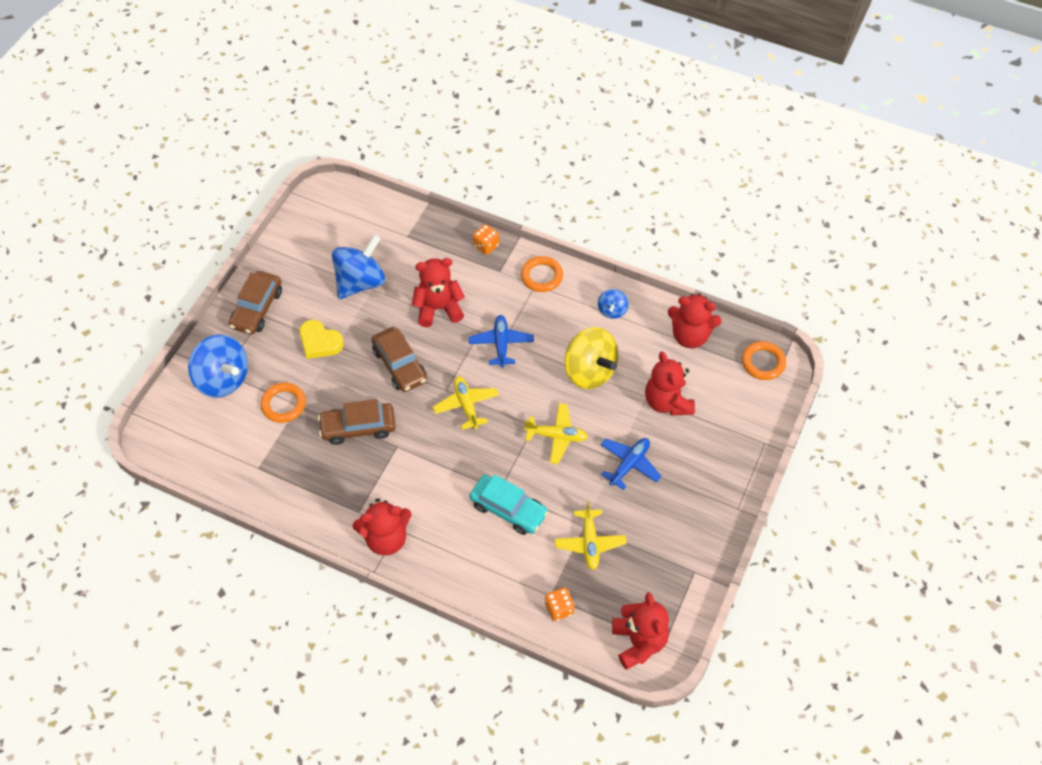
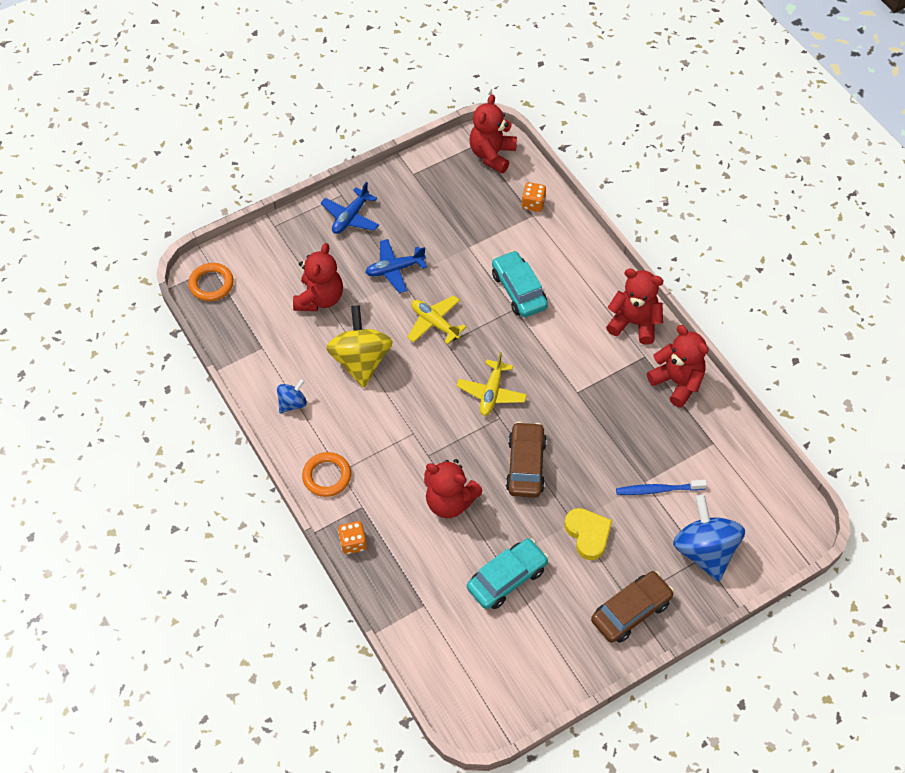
camera: 145 degrees left, 0 degrees up
(283, 404) = (658, 490): orange ring -> blue toothbrush
(358, 427) = (601, 428): brown car -> none
(360, 282) = (507, 578): blue spinning top -> turquoise car
(501, 344) = (418, 431): blue plane -> blue plane (350, 217)
(590, 543) = (474, 233): yellow plane -> none
(690, 335) = (247, 341): red teddy bear -> red teddy bear (677, 382)

